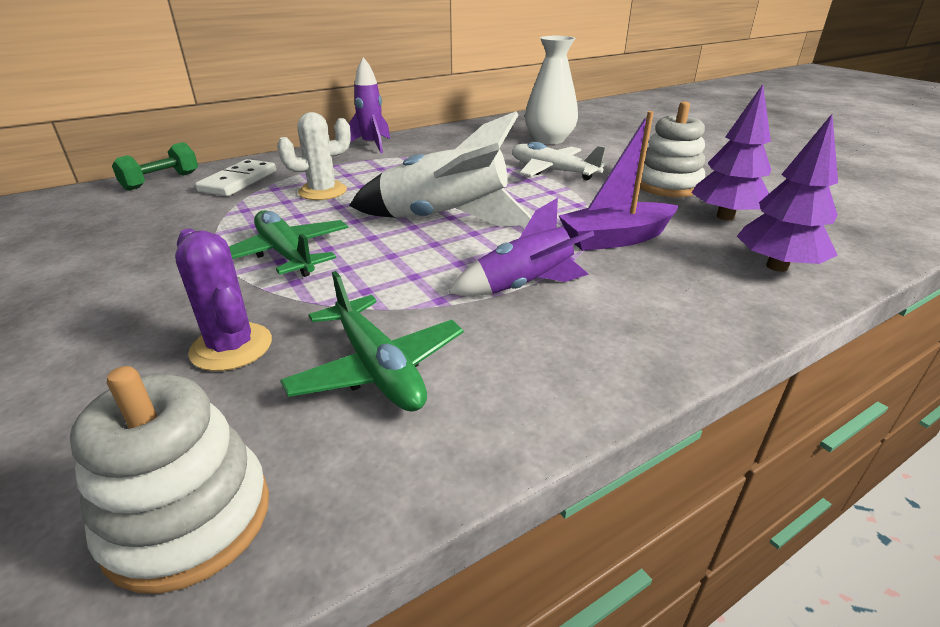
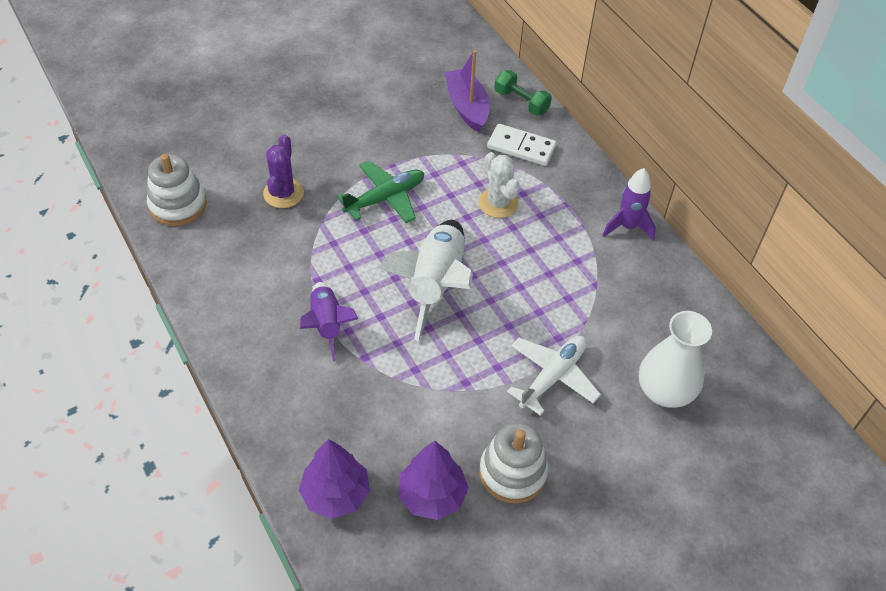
camera: 90 degrees right, 20 degrees up
(231, 347) = (283, 193): purple cactus -> purple cactus turned 45 degrees counterclockwise
(377, 368) = (254, 253): green plane -> none
(615, 238) = (393, 395): purple boat -> purple boat (467, 107)

